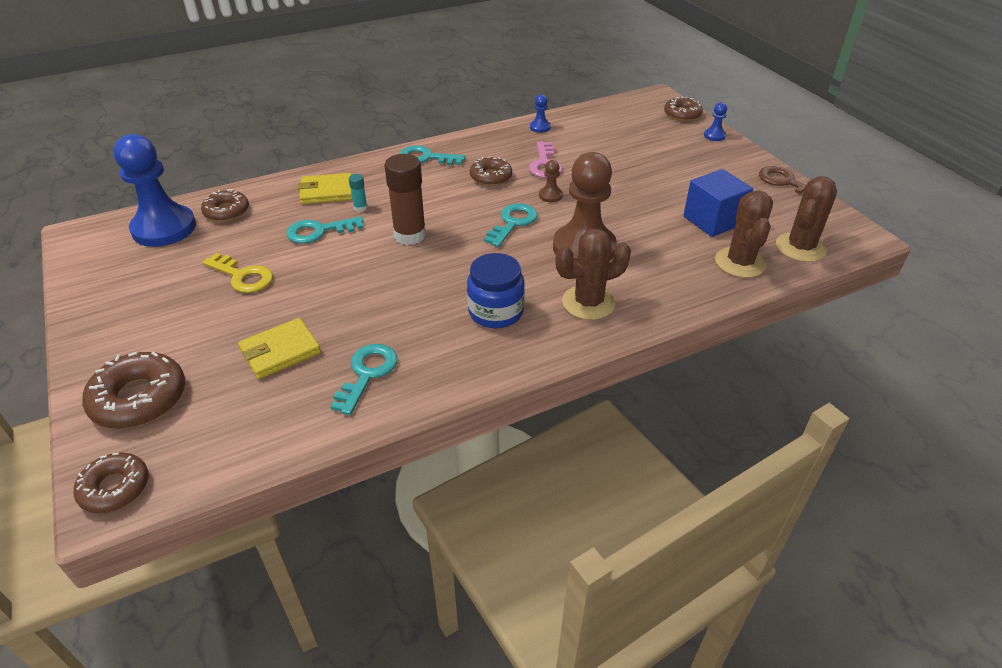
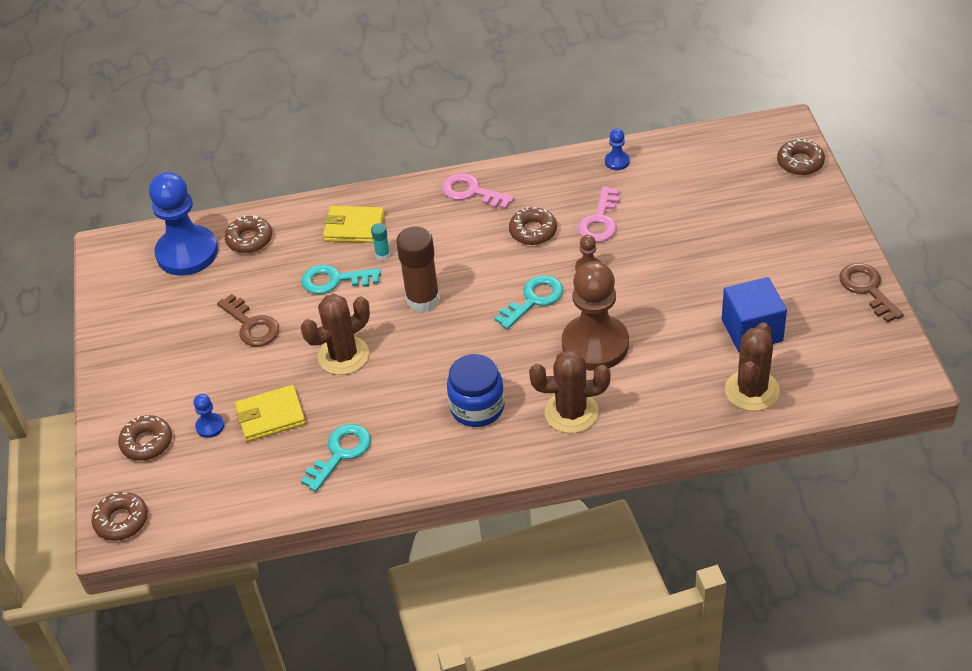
camera: 20 degrees right, 5 degrees up
(139, 398) = (147, 442): brown donut -> brown donut, size x0.65
(243, 276) = (252, 325): yellow key -> brown key
(426, 158) = (471, 192): turquoise key -> pink key
(714, 136) = (821, 204): blue pawn -> blue pawn (210, 426)
(800, 247) = (829, 382): brown cactus -> brown cactus (343, 356)

